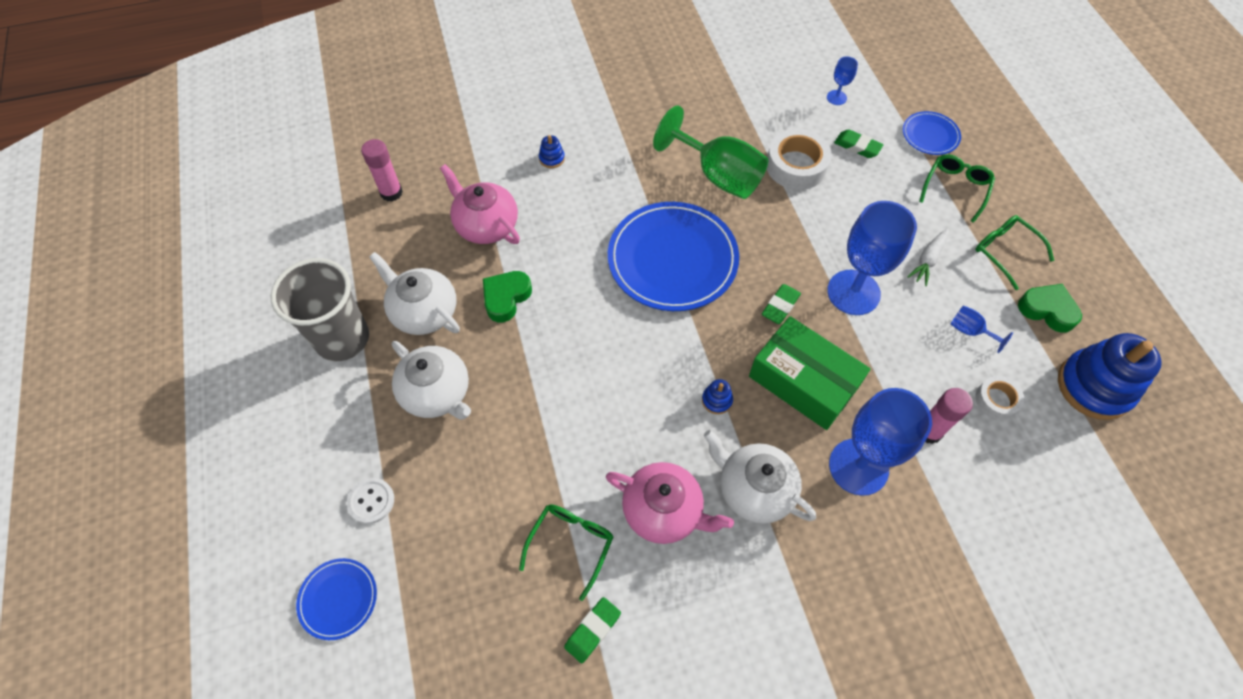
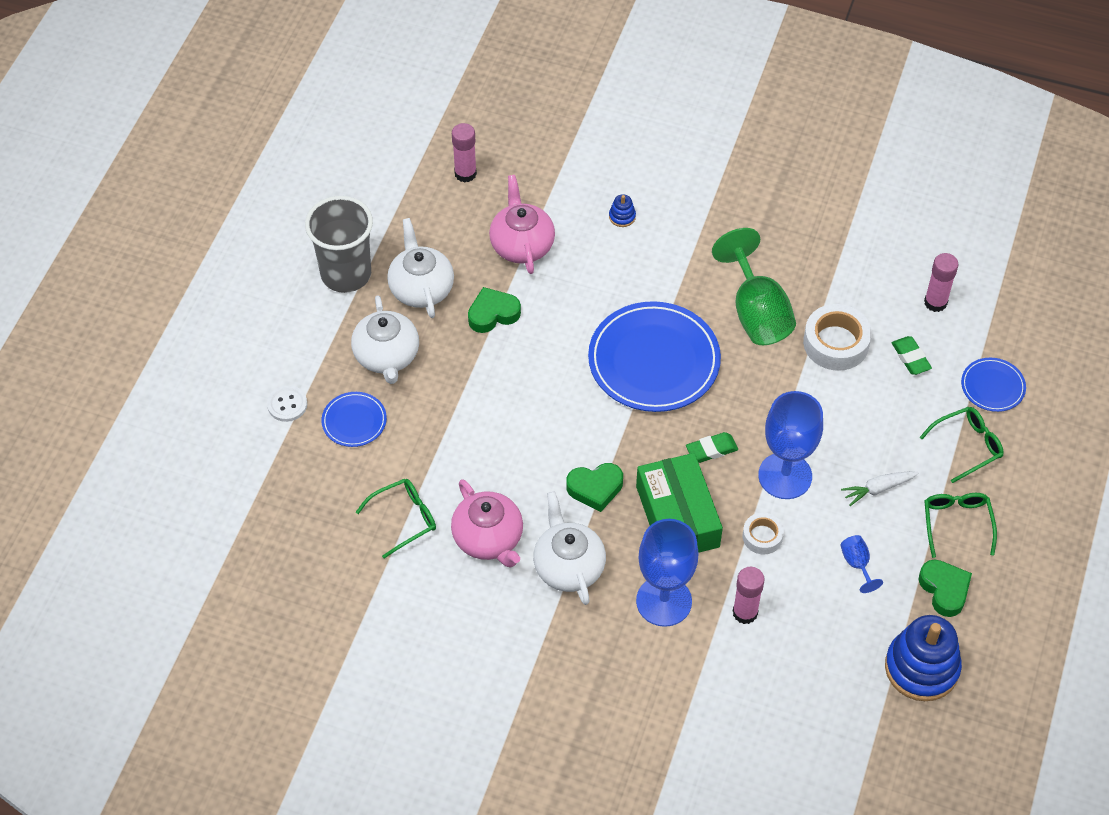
camera: 35 degrees right, 5 degrees down
(338, 599) = (223, 455): blue plate -> blue plate (354, 421)
(593, 630) = (376, 581): green eraser -> none
(717, 400) = (595, 488): blue stacking toy -> green heart
(836, 97) = (935, 302): blue goblet -> pink glue stick
(996, 400) = (825, 626): white tape -> white tape (762, 536)

